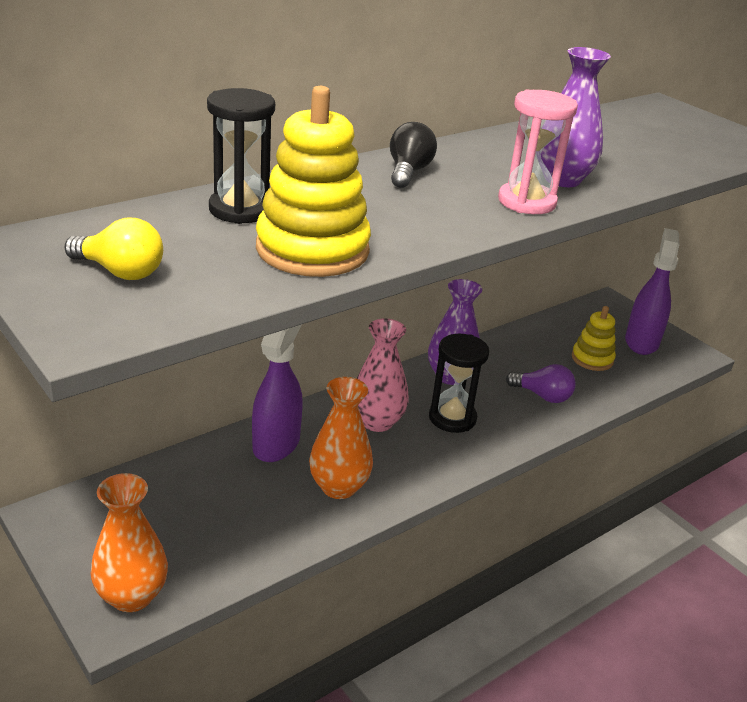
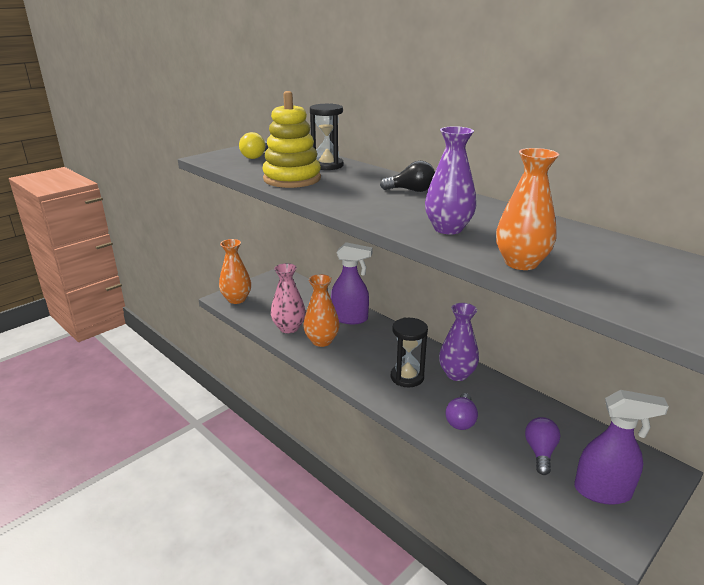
camera: 85 degrees right, 5 degrees down
(377, 422) = (387, 348): pink vase -> pink vase (289, 328)
(527, 202) = (395, 219): pink hourglass -> none
(592, 359) = (540, 452): yellow stacking toy -> purple light bulb
(656, 167) = (521, 263): none -> orange vase

